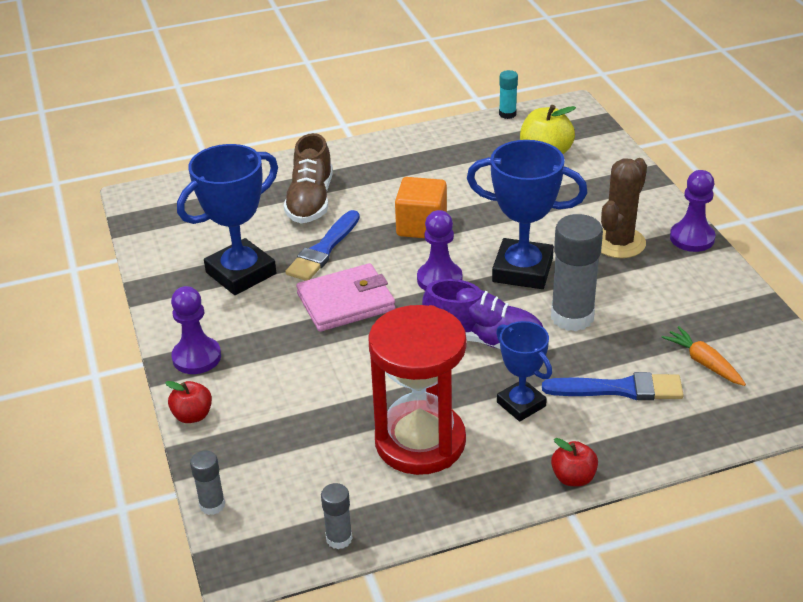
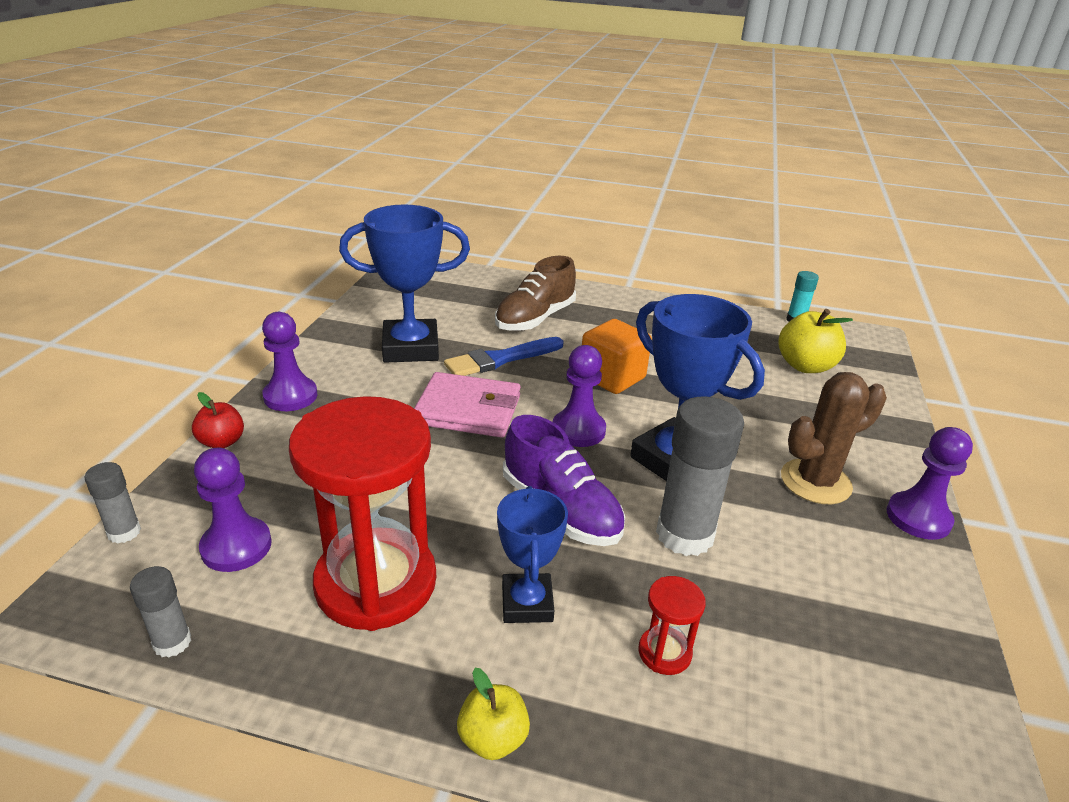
camera: 30 degrees right, 5 degrees down
(303, 471) = (236, 546): none -> purple pawn
(573, 478) = (493, 738): red apple -> yellow apple
(619, 389) = (664, 652): blue brush -> red hourglass
(703, 363) = (813, 682): orange carrot -> none

